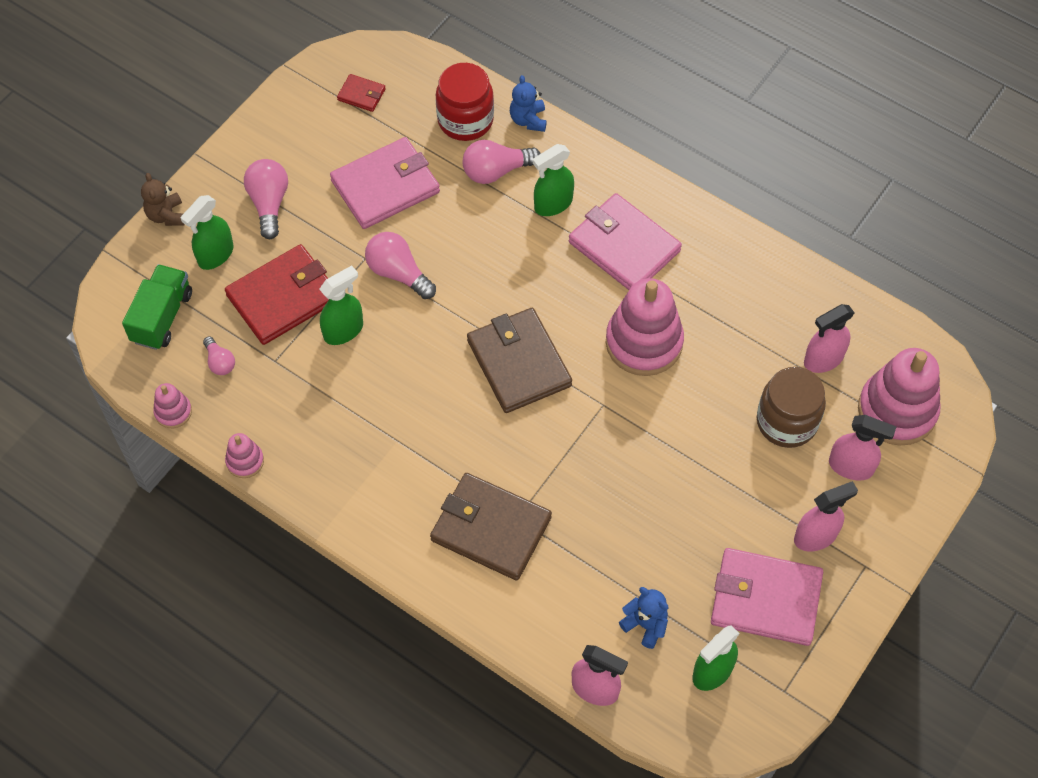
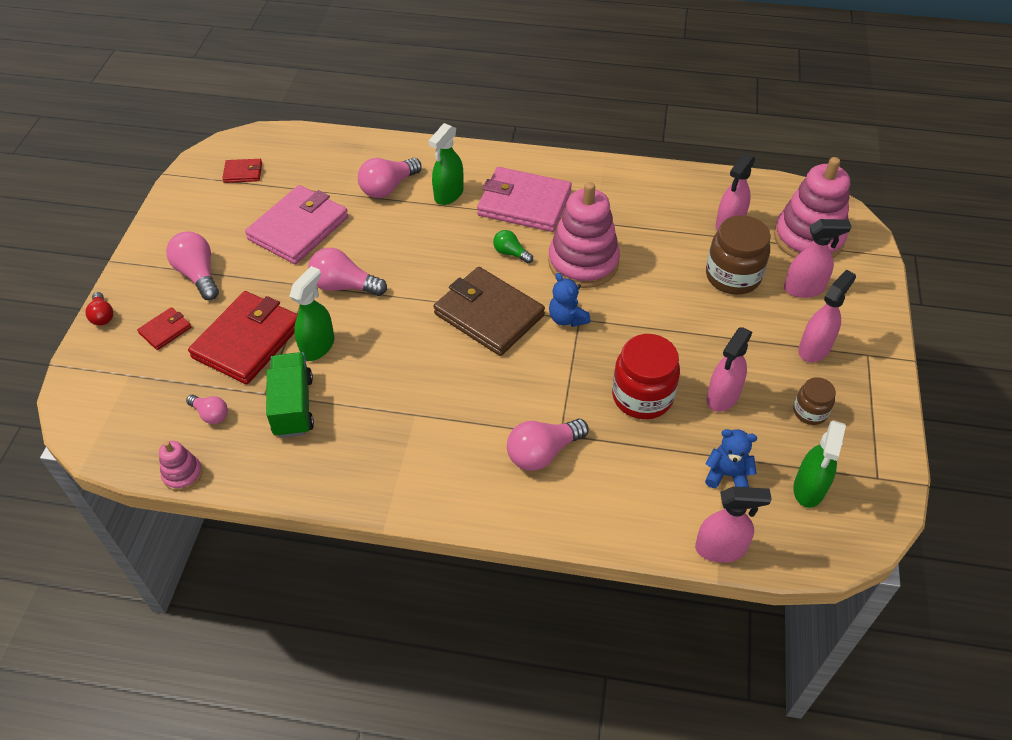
camera: 25 degrees left, 10 degrees down
(162, 317) = (134, 398): green truck -> green truck (293, 406)
(166, 215) = (102, 316): brown teddy bear -> red light bulb
(215, 255) = (165, 330): green spray bottle -> red wallet
(245, 461) = (277, 489): pink stacking toy -> none
(465, 120) = (342, 162): red jar -> red jar (642, 396)
(490, 529) = (542, 453): brown wallet -> pink light bulb
(528, 120) = (394, 146): blue teddy bear -> blue teddy bear (567, 318)
(577, 301) = (511, 253): none -> green light bulb
(691, 547) = (722, 396): none -> pink spray bottle
(765, 599) = (810, 412): pink wallet -> brown jar

